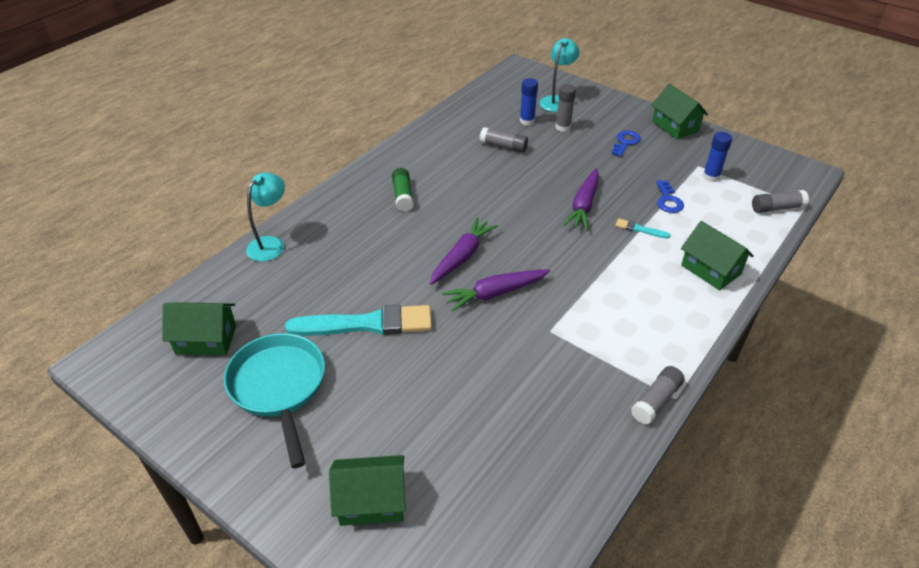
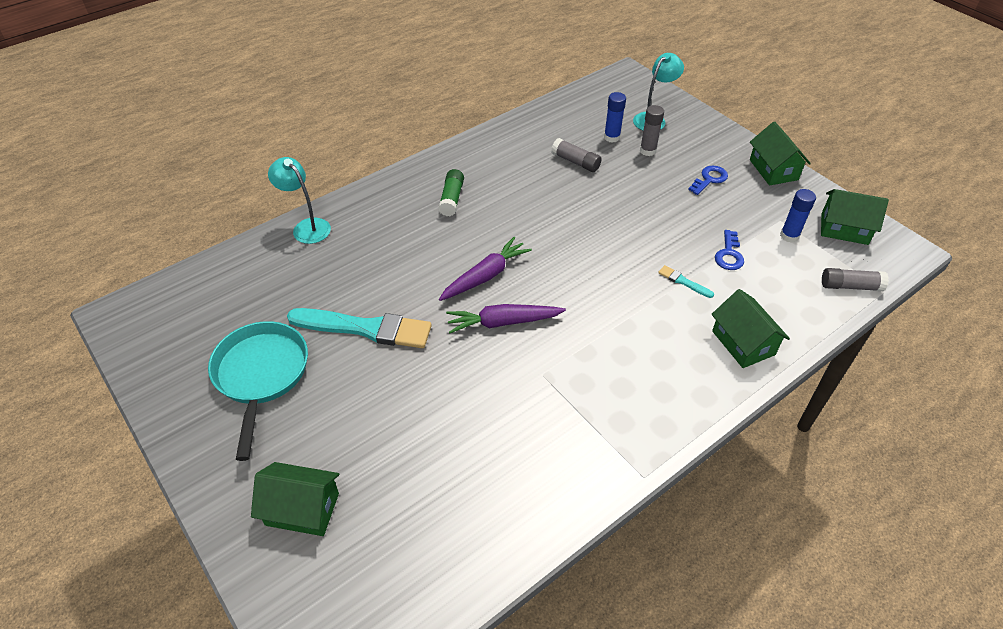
camera: 15 degrees right, 5 degrees up
(206, 339) = (213, 313): green house -> green house (844, 229)
(271, 244) = (307, 227): turquoise lamp -> turquoise lamp turned 90 degrees counterclockwise
(583, 205) = (634, 243): purple carrot -> none
(656, 401) = (622, 475): grey glue stick -> none

